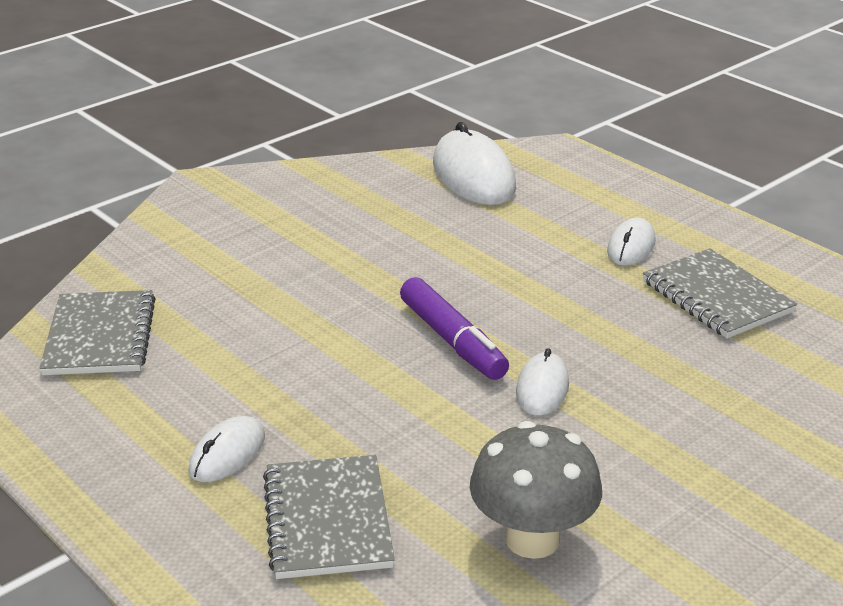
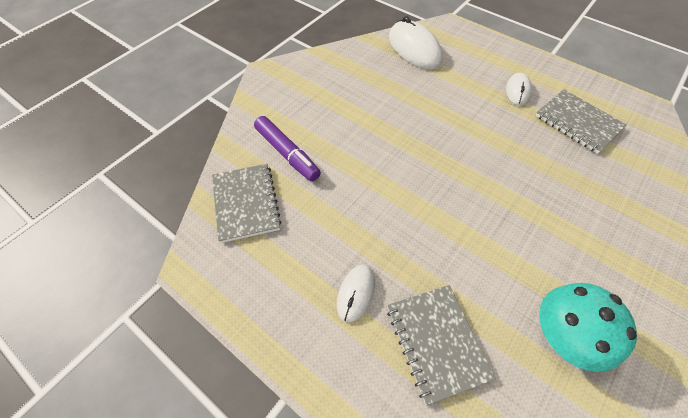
camera: 10 degrees left, 25 degrees up
(452, 341) = (451, 176): purple marker -> purple marker (287, 153)
(532, 539) = (561, 337): grey mushroom -> turquoise mushroom
(542, 388) = (515, 207): white mouse -> none

